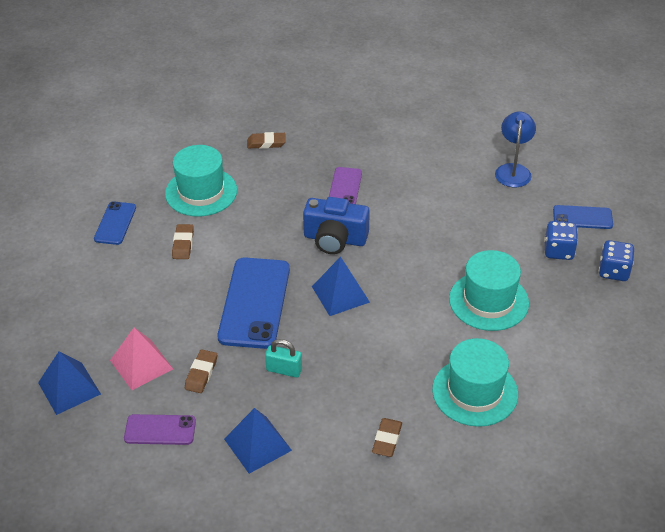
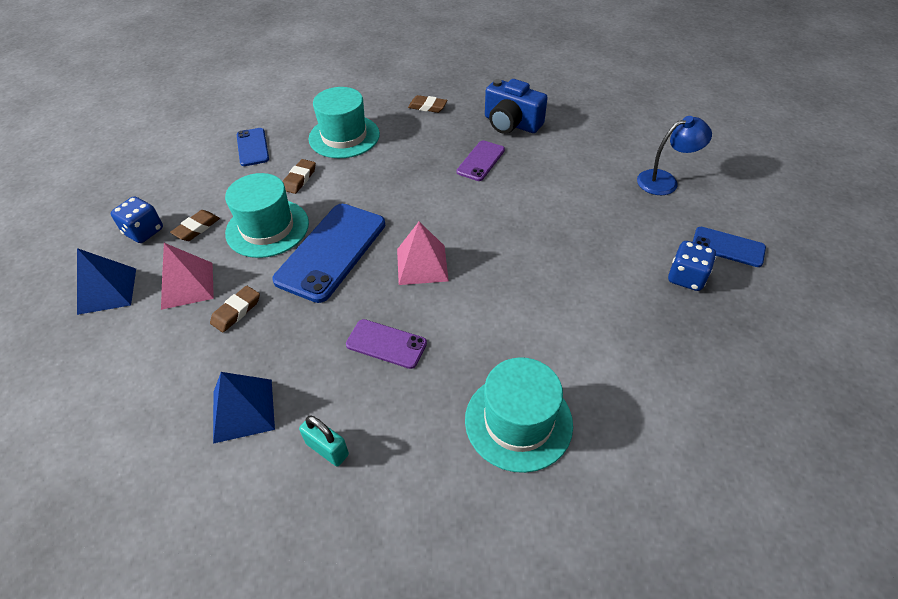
camera: 20 degrees right, 5 degrees up
(115, 223) = (252, 147): blue phone -> blue phone turned 45 degrees counterclockwise
(160, 430) = (158, 361): purple phone -> purple phone (386, 344)
(284, 370) = (320, 331): turquoise padlock -> turquoise padlock (327, 449)
(335, 239) = (445, 207): blue camera -> blue camera (511, 123)
(340, 294) = (422, 264): blue pyramid -> pink pyramid
(387, 439) = (386, 451): brown eraser -> brown eraser (197, 228)
(488, 301) = (581, 314): turquoise hat -> turquoise hat (267, 228)
(513, 170) = (665, 181): blue lamp -> blue lamp turned 45 degrees clockwise
(613, 271) = (747, 318): blue dice -> blue dice (144, 232)

